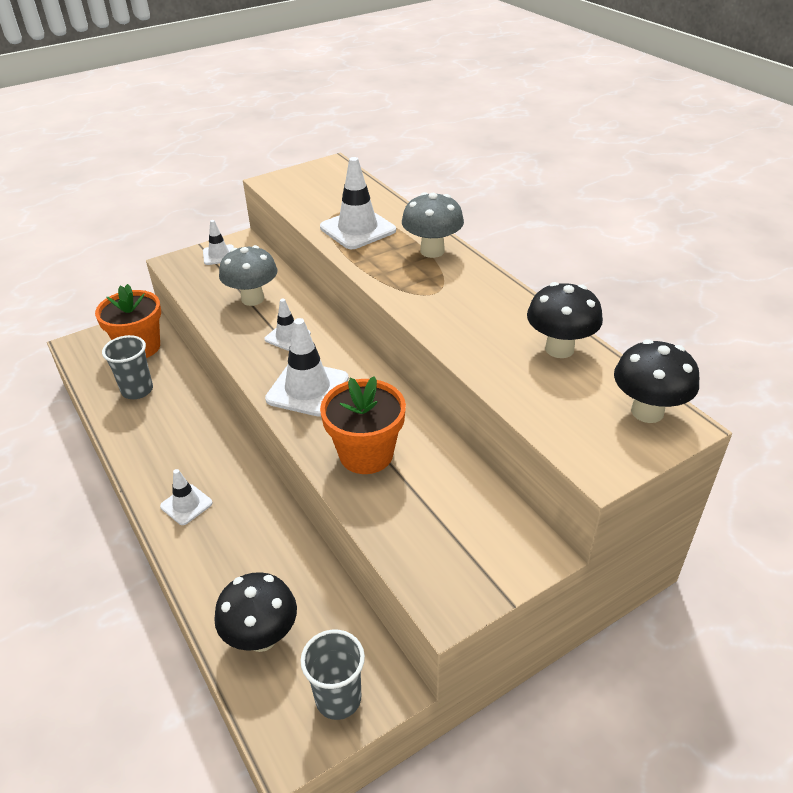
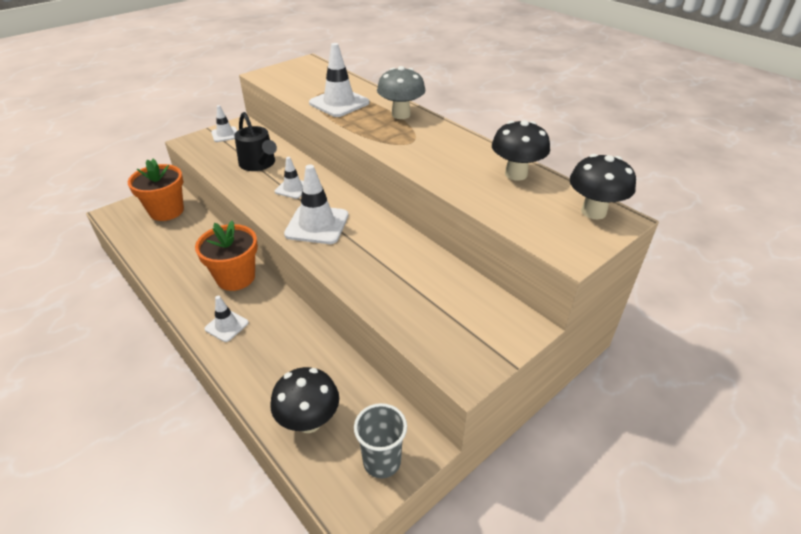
camera: 10 degrees left, 0 degrees up
(137, 390) = (170, 243): grey cup -> none
(252, 299) = (259, 164): grey mushroom -> black watering can
(366, 454) = (374, 268): orange flower pot -> orange flower pot (235, 277)

